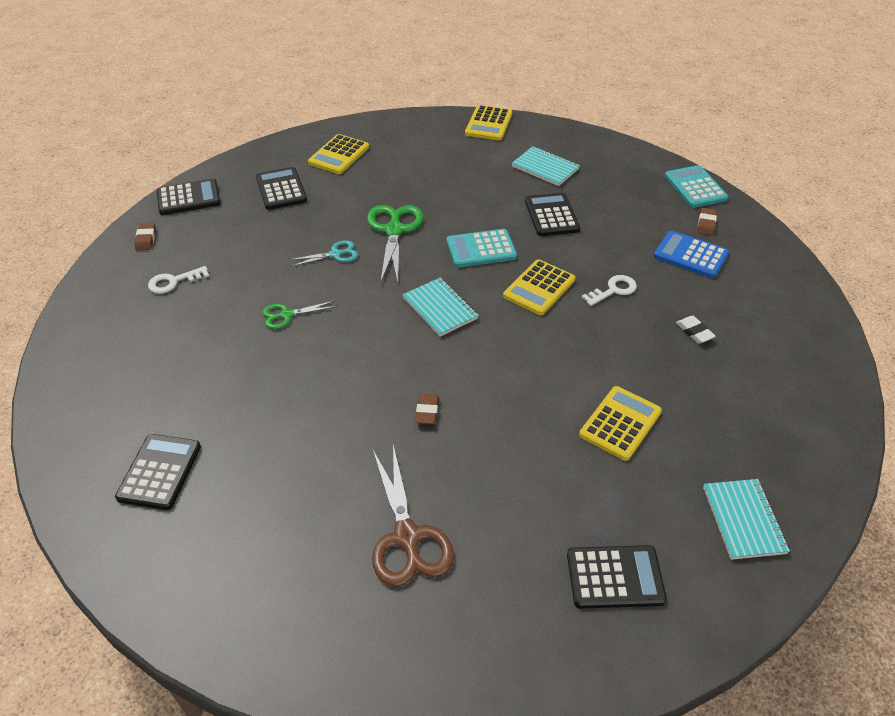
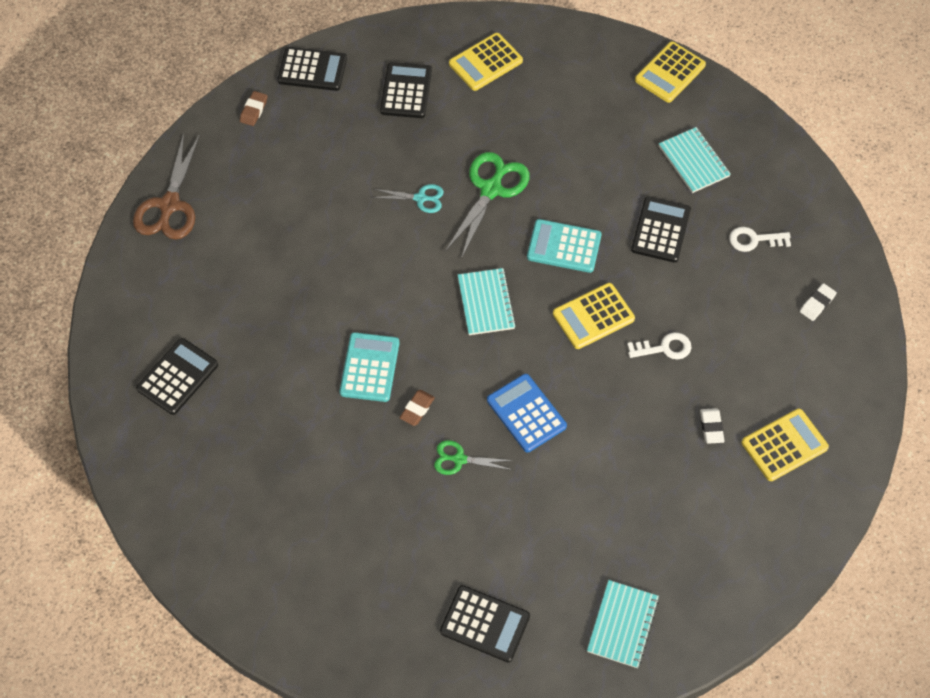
camera: 25 degrees right, 15 degrees up
(173, 282) = (260, 175): white key -> white key (754, 240)
(287, 315) = (344, 255): green scissors -> green scissors (459, 459)
(407, 537) = (342, 518): brown scissors -> brown scissors (169, 205)
(620, 423) = (577, 492): yellow calculator -> yellow calculator (784, 445)
(690, 255) = (772, 337): blue calculator -> blue calculator (526, 413)
(695, 187) = (840, 250): turquoise calculator -> turquoise calculator (369, 367)
(706, 224) = (817, 304): brown eraser -> white eraser

